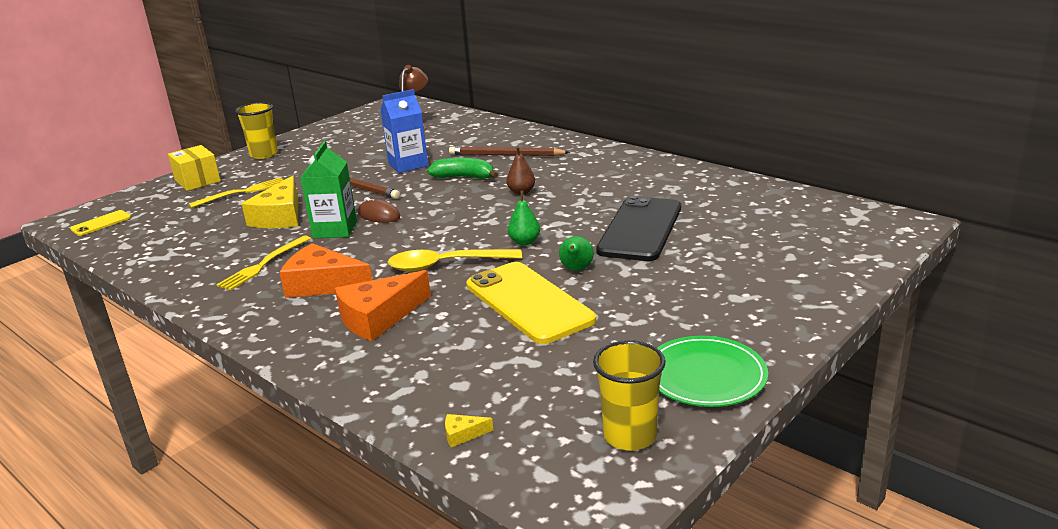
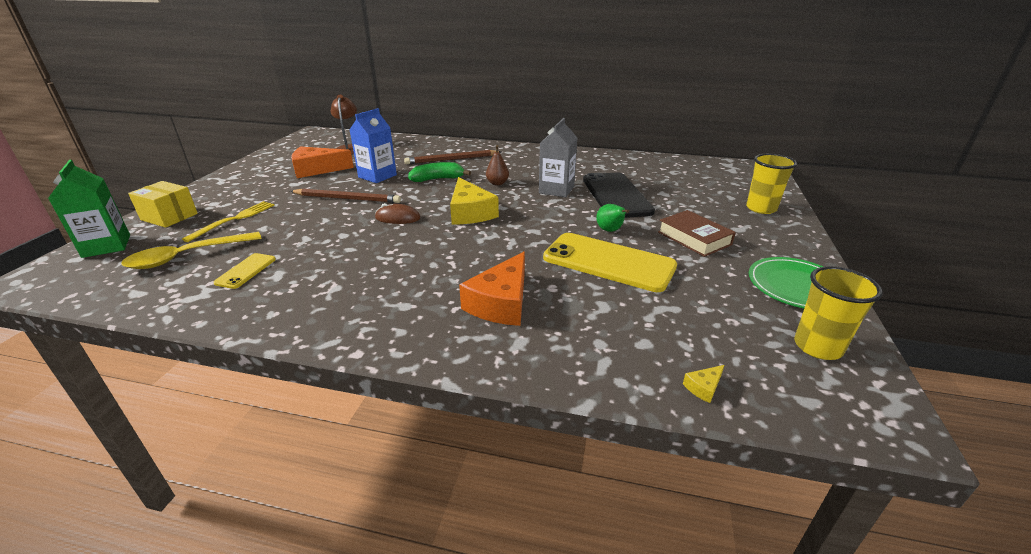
camera: 30 degrees left, 5 degrees up
(101, 223) = (81, 276): yellow phone -> yellow phone (246, 271)
(263, 264) = (329, 280): yellow fork -> none
(264, 154) = (223, 185): yellow cup -> yellow cup (761, 208)
(280, 216) = (299, 234): yellow cheese -> yellow cheese (470, 212)
(323, 284) = (413, 285): orange cheese -> orange cheese (316, 170)
(335, 229) = (369, 236): green carton -> green carton (106, 246)
(446, 265) = (505, 247): yellow spoon -> yellow spoon (187, 256)
(524, 242) = (546, 218): green pear -> none
(578, 210) = (556, 190): none -> grey carton
(662, 297) = (694, 238): none -> brown book

